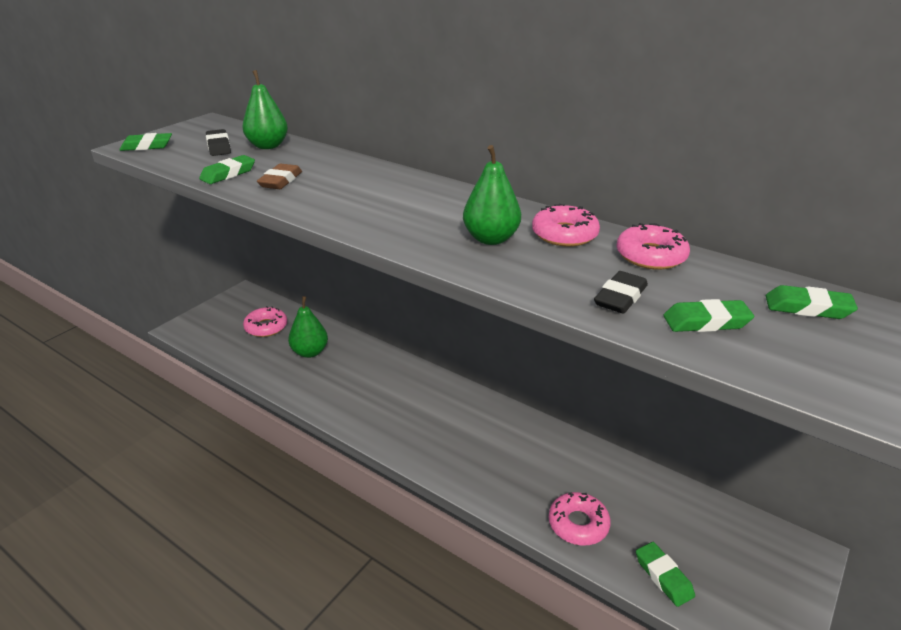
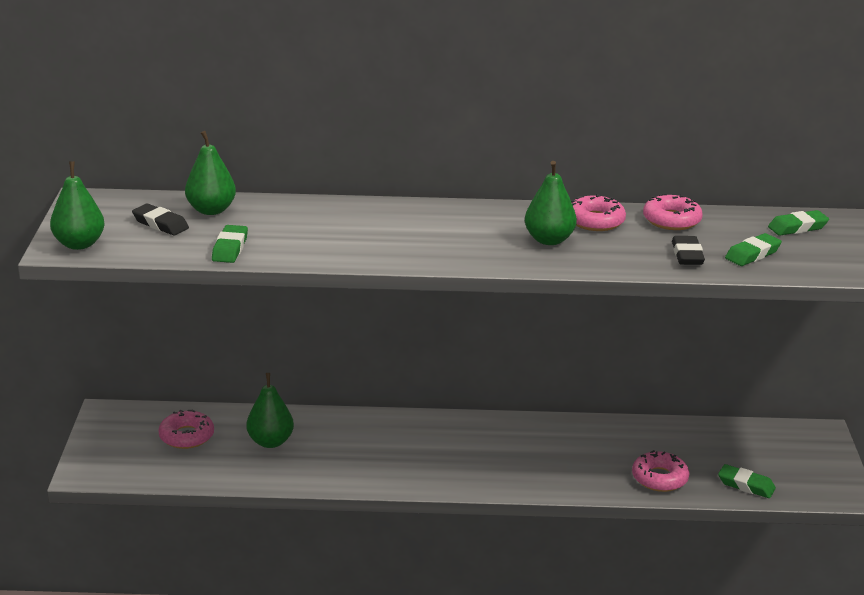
camera: 35 degrees left, 5 degrees down
(147, 146) = (79, 244): green eraser -> green pear
(281, 181) = (294, 241): brown eraser -> none

